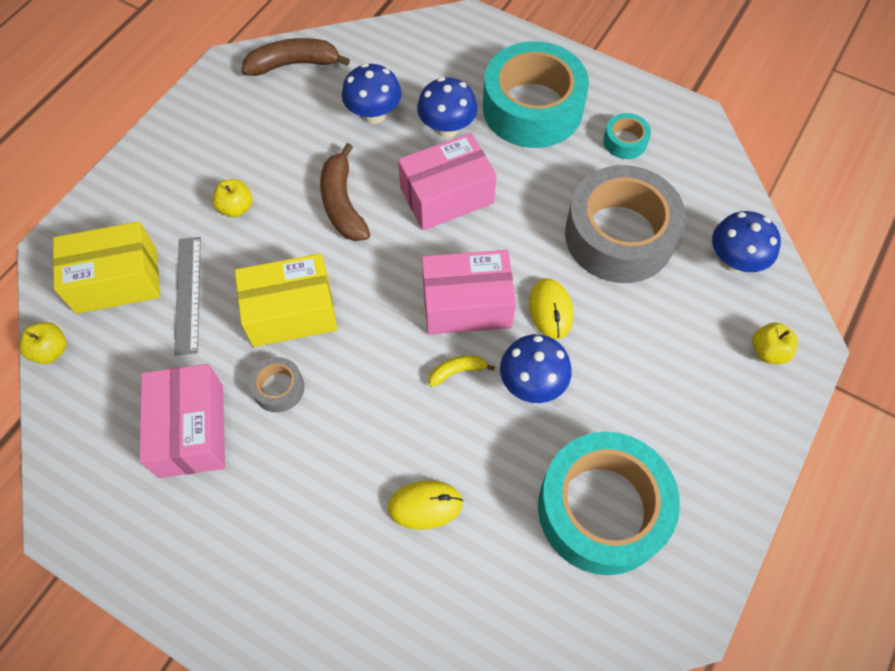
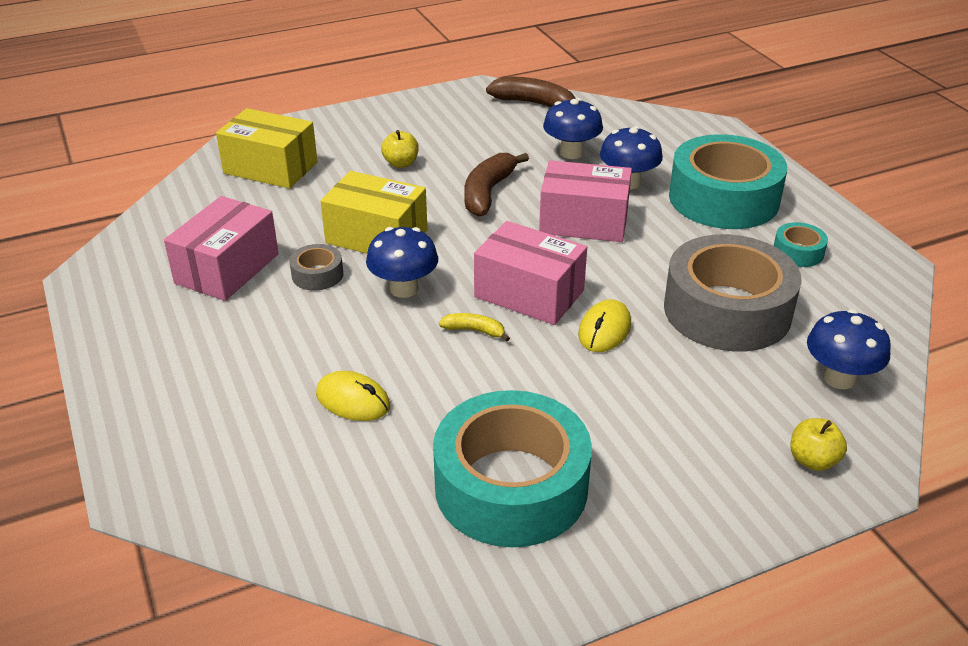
camera: 35 degrees right, 25 degrees down
(51, 350) = (185, 185): yellow apple -> none
(188, 294) = (311, 195): grey ruler -> none
(532, 383) = (535, 369): blue mushroom -> blue mushroom (404, 289)

